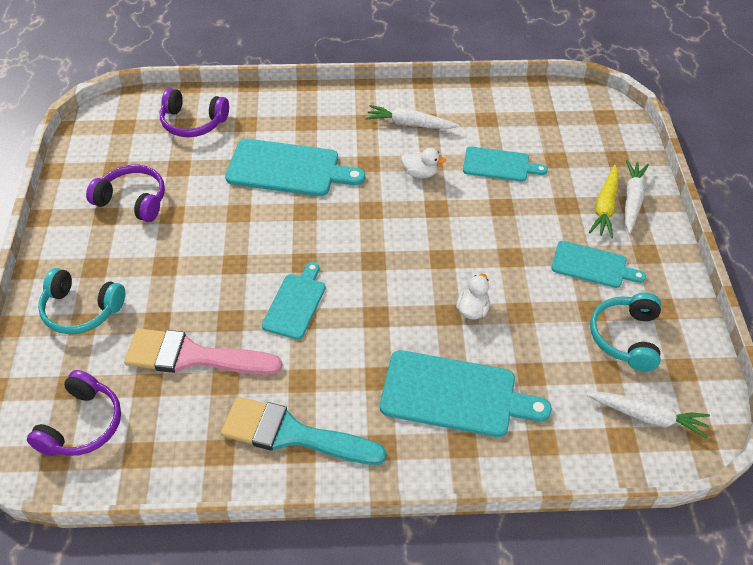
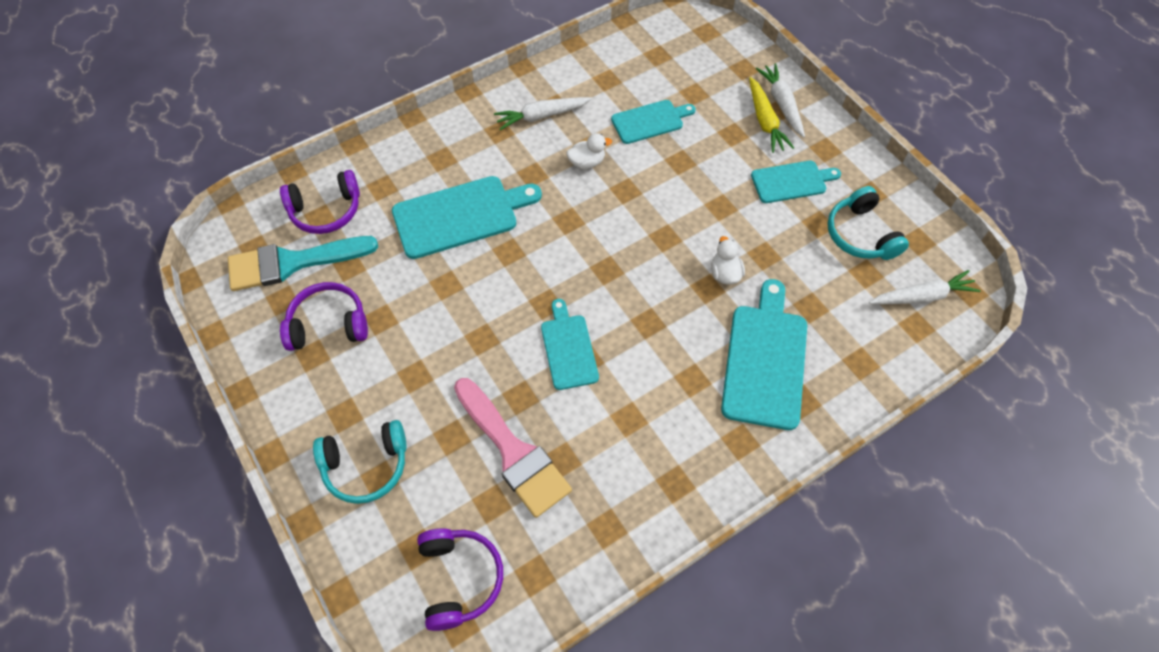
camera: 30 degrees left, 10 degrees up
(193, 356) = (513, 452): pink brush -> pink brush turned 105 degrees counterclockwise
(292, 434) = (658, 474): turquoise brush -> turquoise brush (292, 263)
(455, 395) = (765, 360): turquoise cutting board -> turquoise cutting board turned 60 degrees counterclockwise

